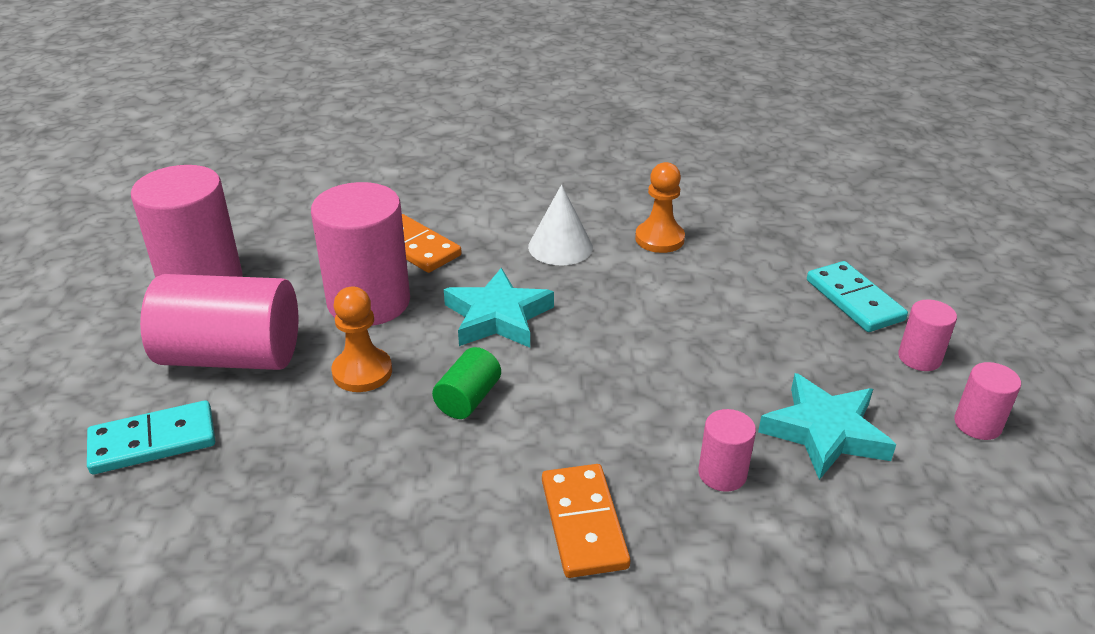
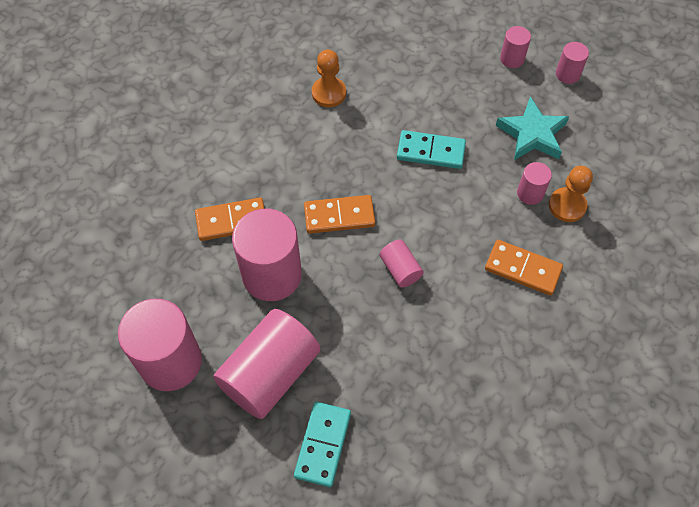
camera: 55 degrees left, 25 degrees up
(362, 372) = (338, 310): orange pawn -> orange pawn (567, 206)
(468, 399) = (400, 269): green cylinder -> pink cylinder
(498, 316) = (339, 216): turquoise star -> orange domino
(560, 247) = (295, 146): white cone -> none
(854, 300) = (451, 49): turquoise domino -> turquoise domino (430, 152)

